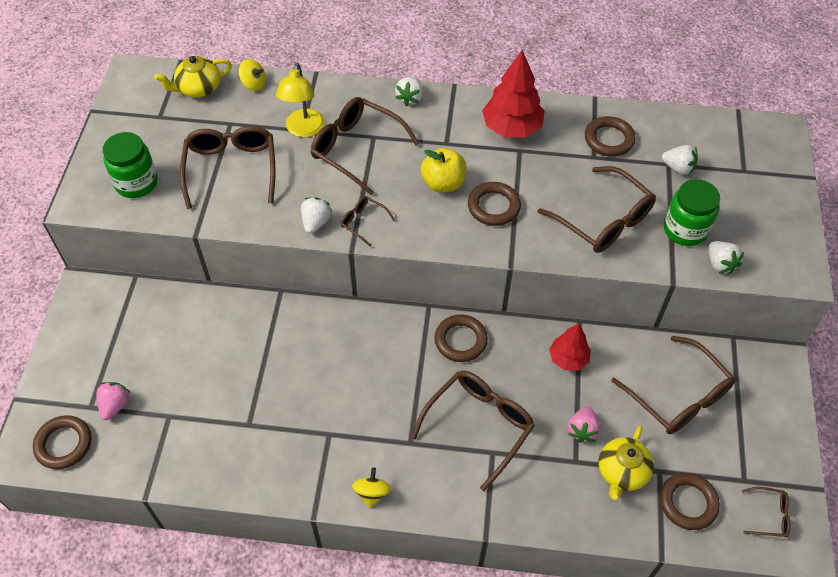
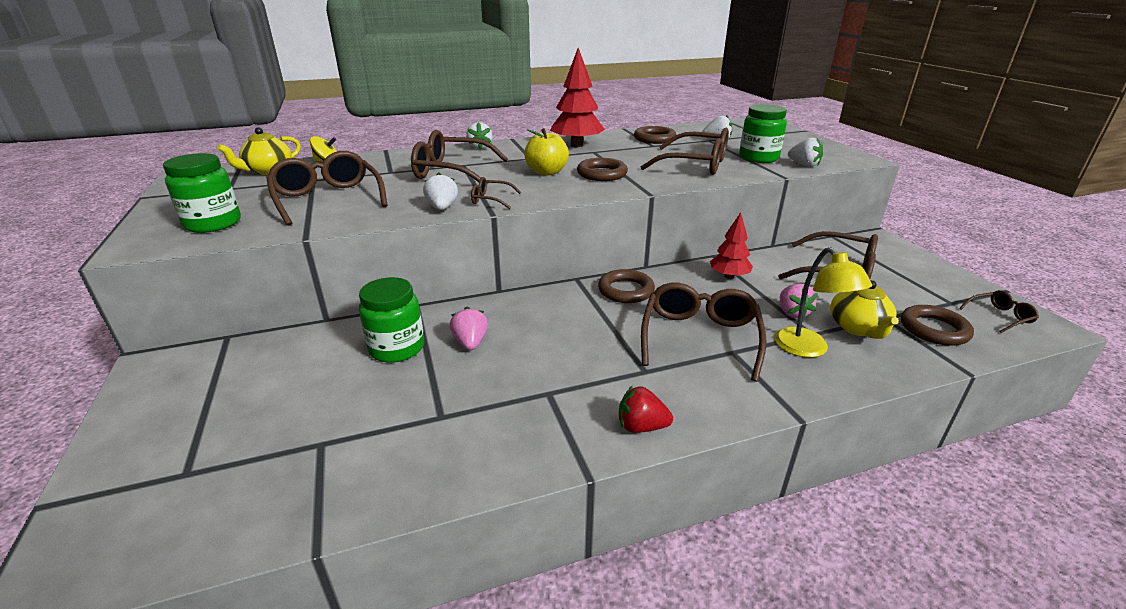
camera: 25 degrees left, 25 degrees down
(64, 444) = (142, 534): brown ring -> none
(115, 405) = (229, 459): pink strawberry -> pink strawberry (470, 343)
(247, 339) = (397, 348): none -> green jar
(303, 130) = (392, 171): yellow lamp -> yellow lamp (808, 349)
(372, 493) = (641, 427): yellow spinning top -> red strawberry

